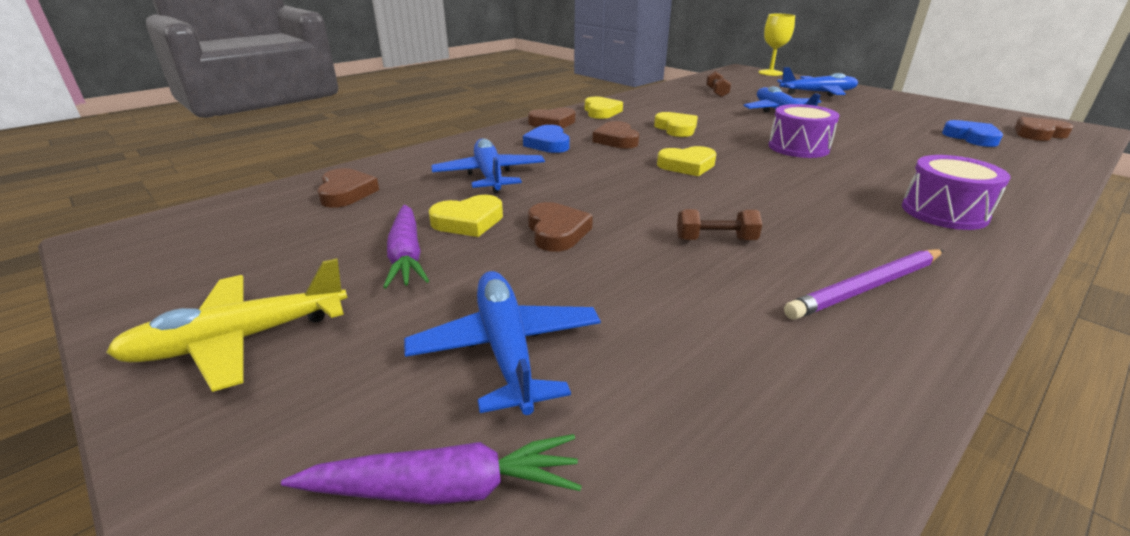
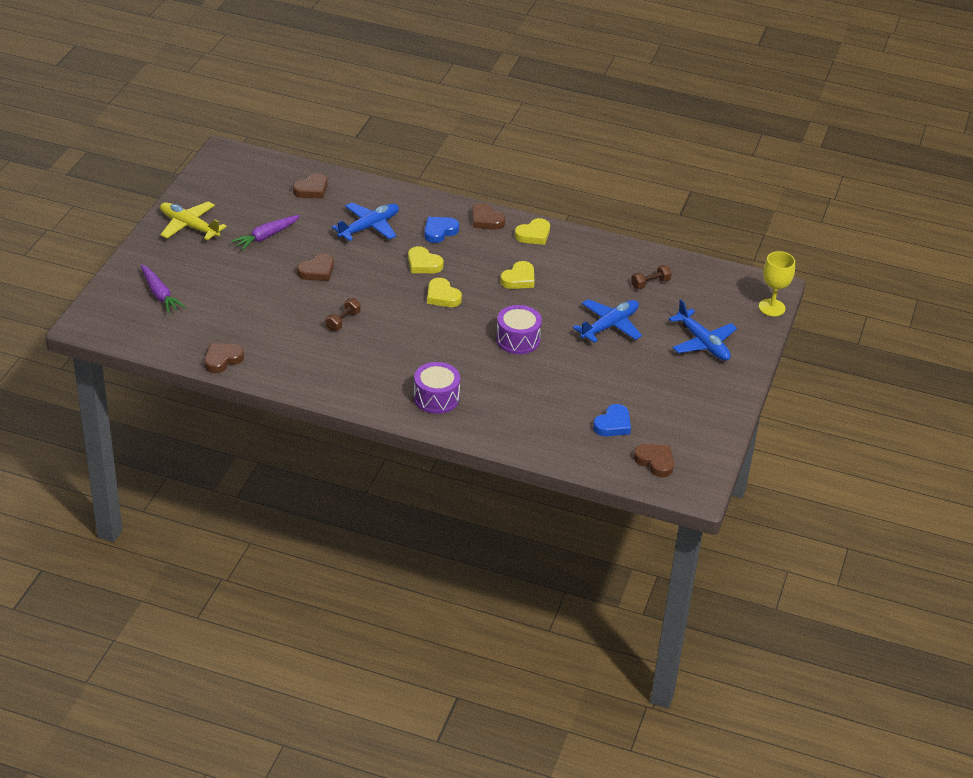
camera: 60 degrees right, 10 degrees up
(468, 221) = (309, 241): yellow heart -> yellow heart (423, 264)
(506, 349) = (222, 285): blue plane -> none
(616, 140) = (470, 257): brown heart -> brown heart (222, 360)
(715, 240) = (343, 321): brown dumbbell -> brown dumbbell turned 60 degrees clockwise
(867, 287) = (326, 369): purple pencil -> none

